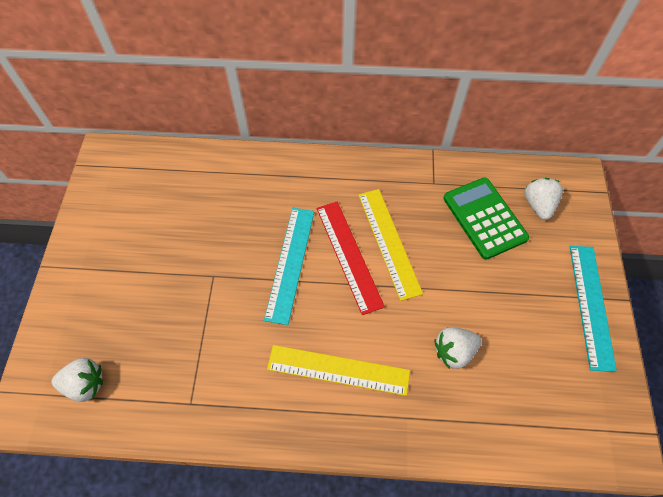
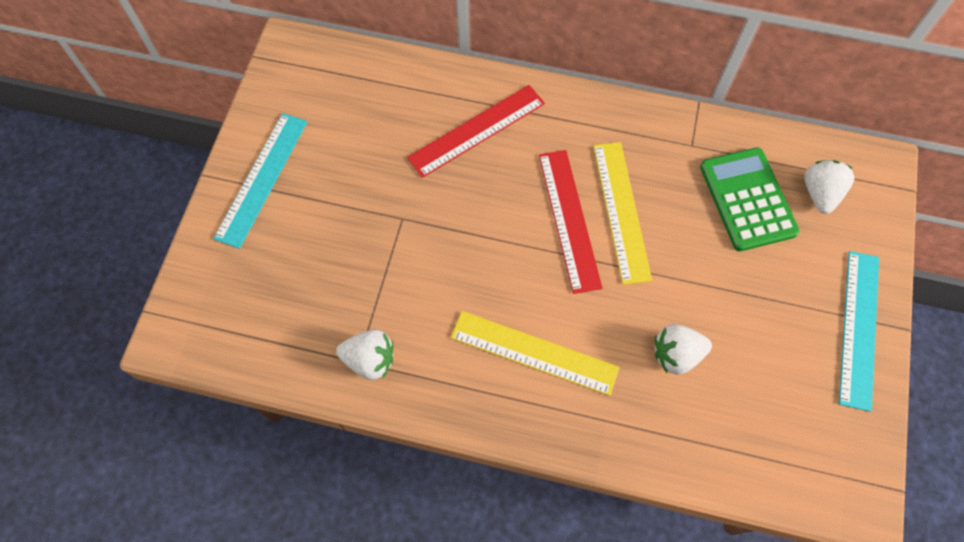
camera: 10 degrees right, 5 degrees up
(85, 384) = (241, 320): white strawberry -> white strawberry (370, 360)
(264, 197) = (477, 131): none -> red ruler
(290, 263) = (496, 218): turquoise ruler -> turquoise ruler (262, 179)

